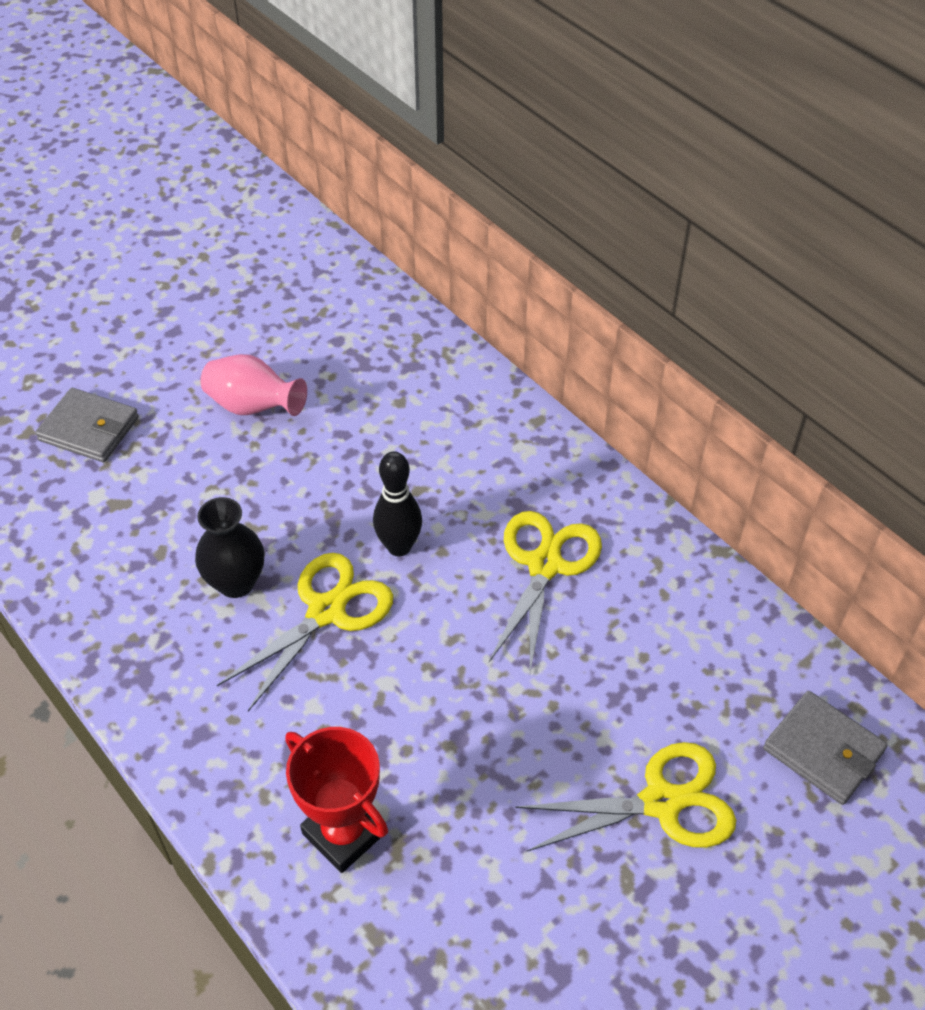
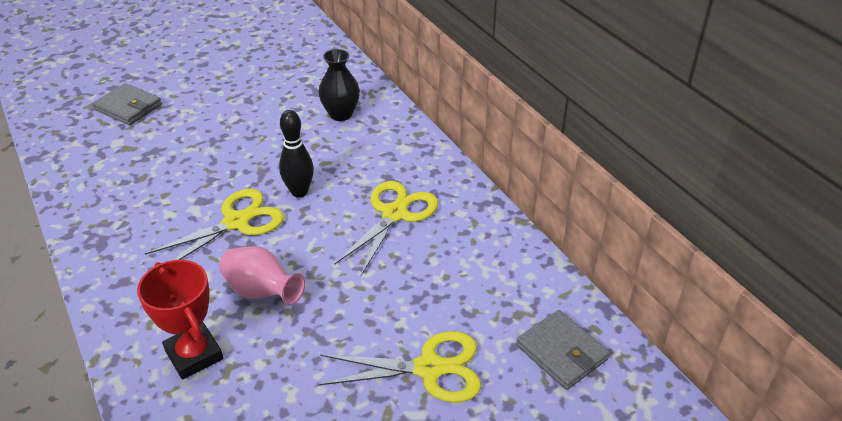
camera: 10 degrees right, 10 degrees down
(236, 582) = (184, 199): black vase -> black vase (341, 114)
(253, 407) = (236, 107): pink vase -> pink vase (261, 292)

